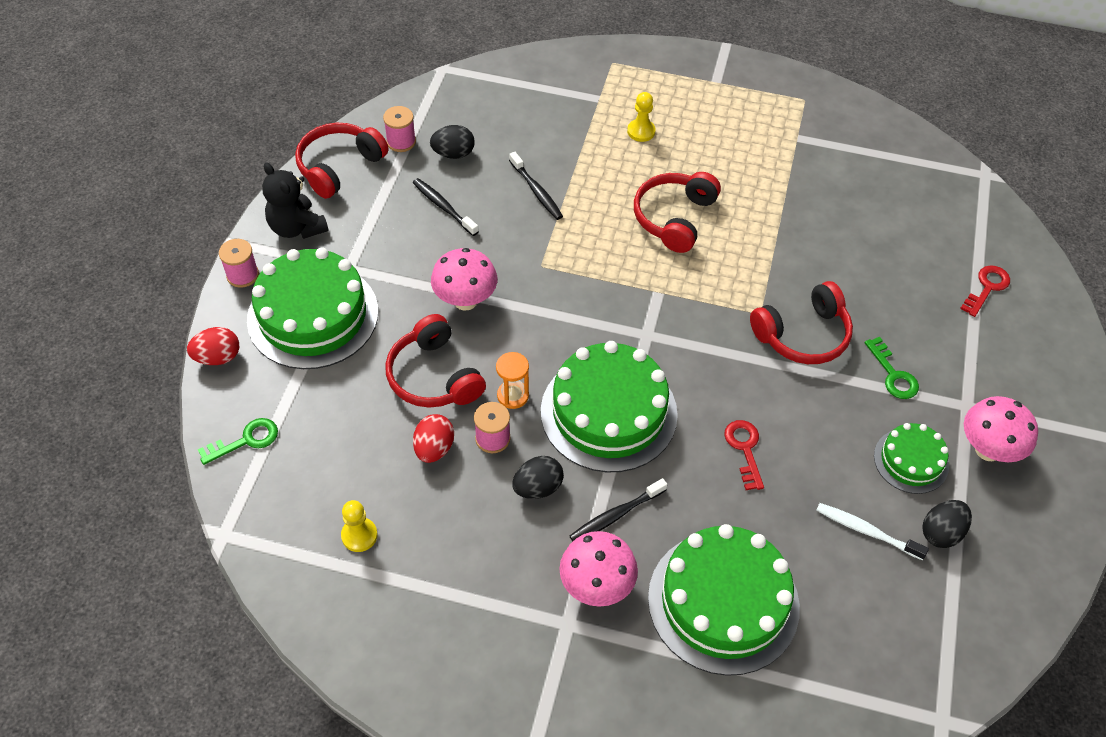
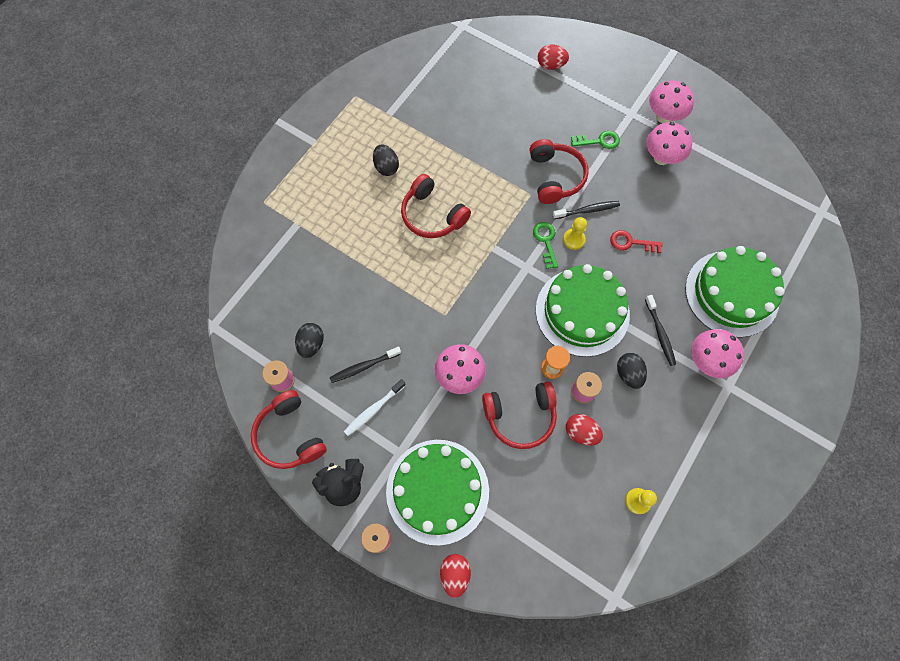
camera: 70 degrees left, 15 degrees up
(245, 440) = (538, 567): green key -> green key (546, 241)
(536, 191) = (373, 296): black toothbrush -> black toothbrush (587, 210)
(641, 131) = (342, 207): yellow pawn -> yellow pawn (574, 239)
(866, 531) = (702, 200): white toothbrush -> white toothbrush (374, 410)
(911, 461) = (661, 158): green cake -> pink mushroom
(941, 532) = (711, 163): black egg -> black egg (386, 167)
(987, 288) = (551, 65): red key -> red egg

